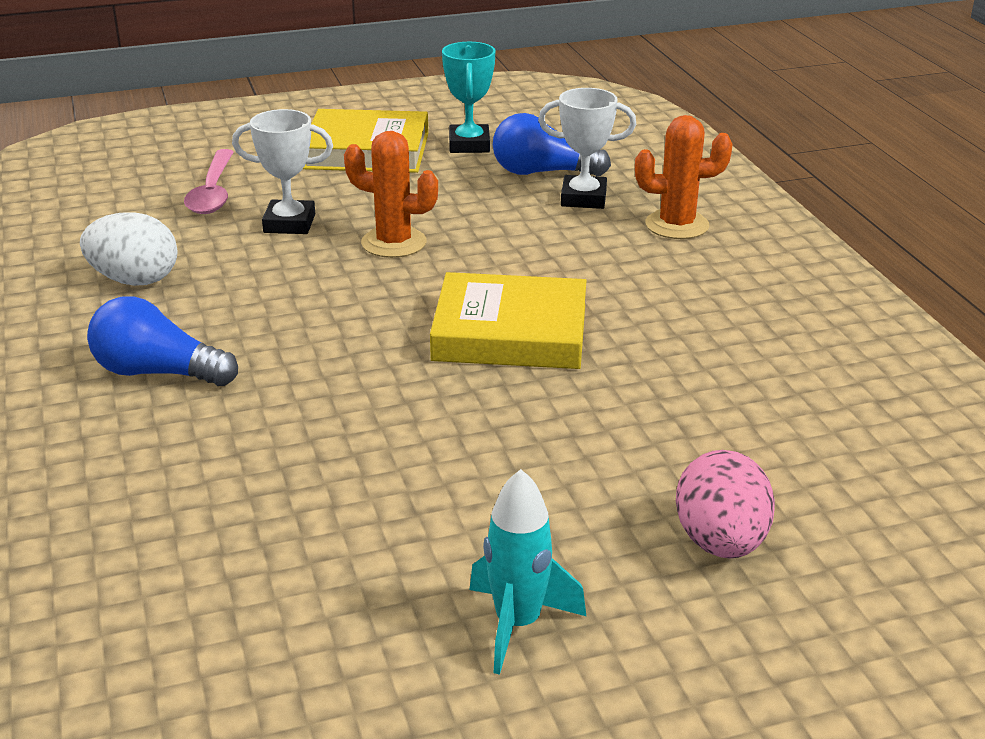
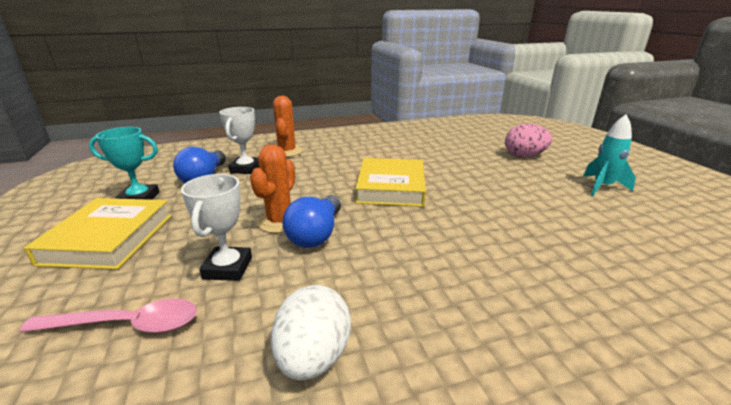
camera: 90 degrees left, 5 degrees down
(158, 372) = (472, 313): blue light bulb -> blue light bulb (316, 234)

